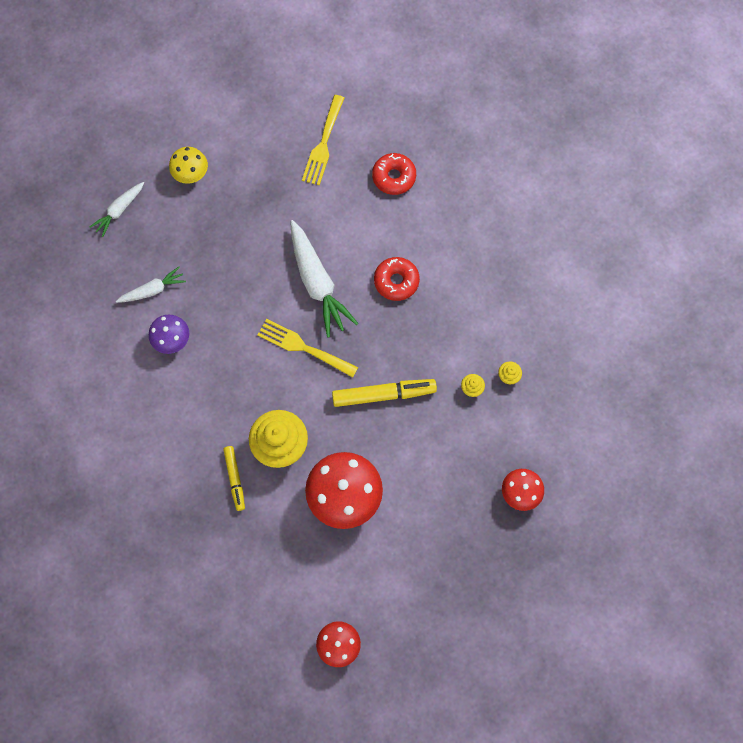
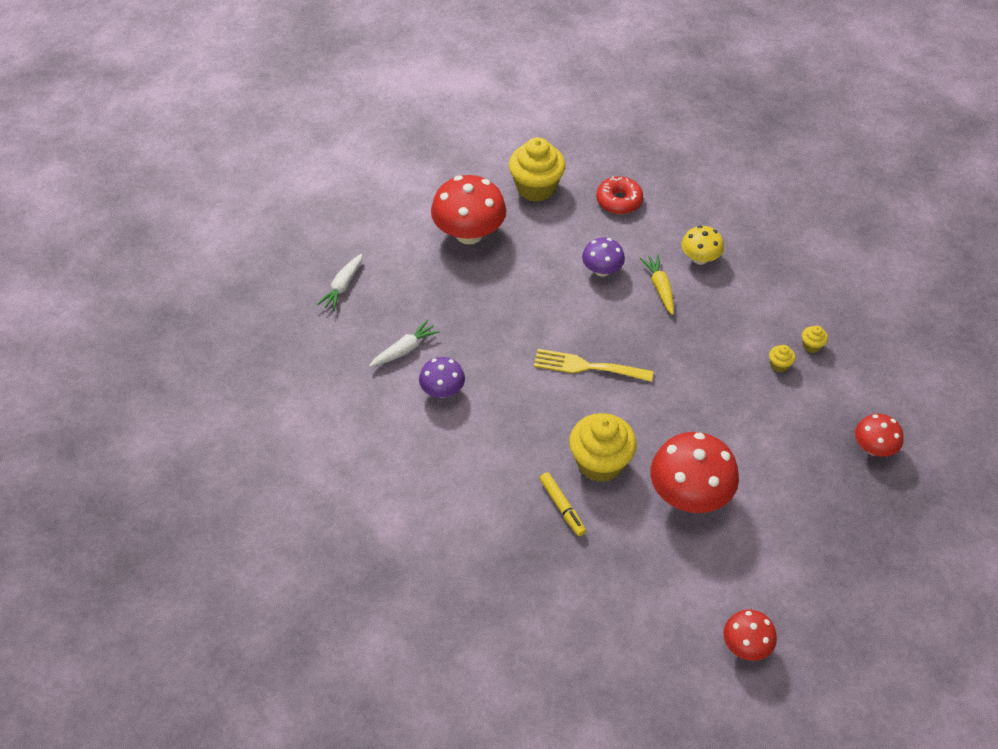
camera: 15 degrees left, 20 degrees down
(191, 174) = (408, 239): yellow mushroom -> yellow mushroom (700, 258)
(247, 181) = (469, 233): none -> red mushroom
(317, 283) = (579, 306): white carrot -> none
(323, 144) = (536, 188): yellow fork -> yellow cupcake
(351, 250) = (602, 270): none -> purple mushroom
(383, 394) = (690, 390): yellow marker -> none
(396, 281) = (659, 288): red donut -> yellow carrot

